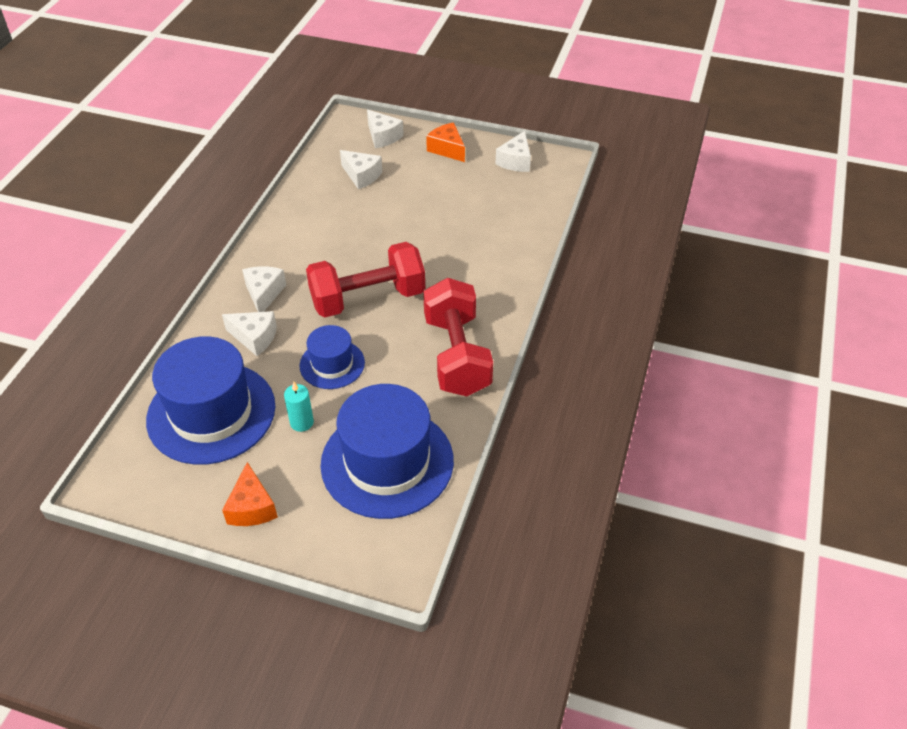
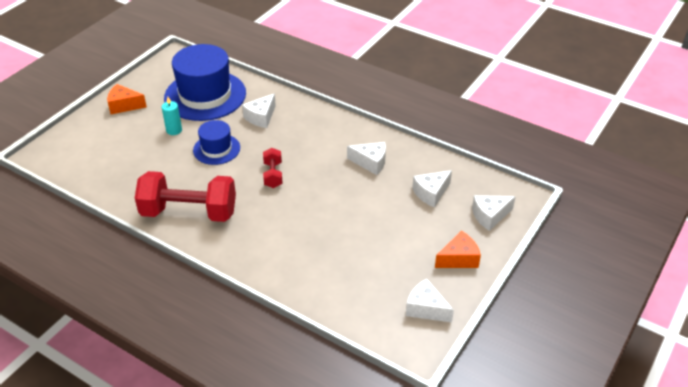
camera: 105 degrees right, 5 degrees down
(264, 293) = (303, 125): white cheese -> white cheese (370, 163)
(368, 298) = (273, 175): red dumbbell -> red dumbbell, size x0.47
(387, 462) = (118, 162): blue hat -> none

